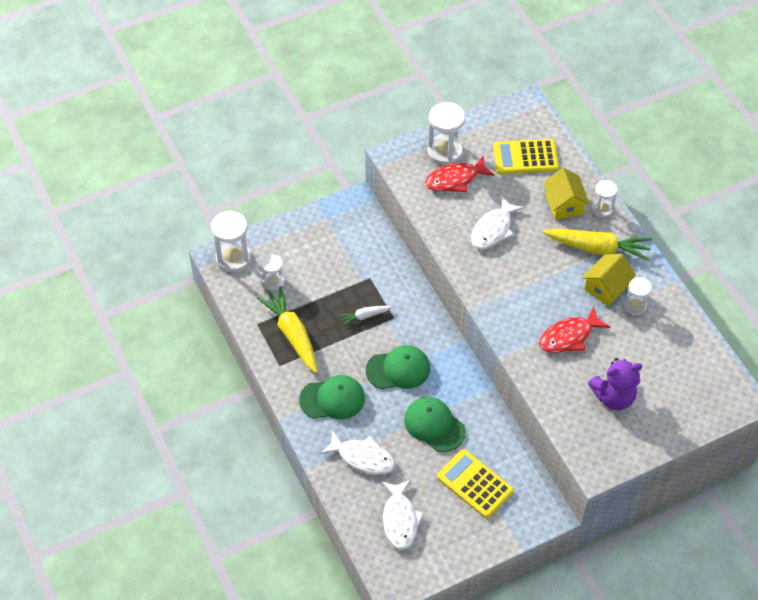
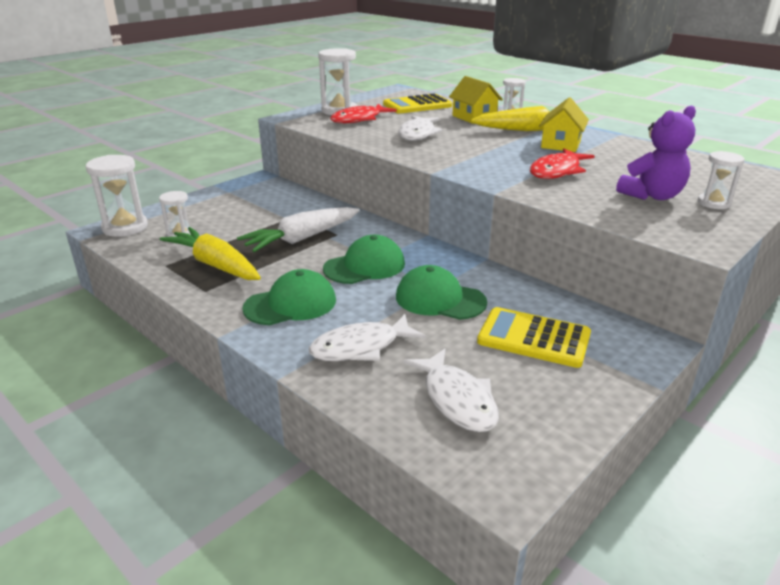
camera: 20 degrees left, 25 degrees down
(362, 457) = (361, 347): white fish -> white fish turned 150 degrees clockwise
(364, 316) = (302, 238): white carrot -> white carrot, size x1.95
(635, 306) = (601, 148): white hourglass -> white hourglass (713, 203)

